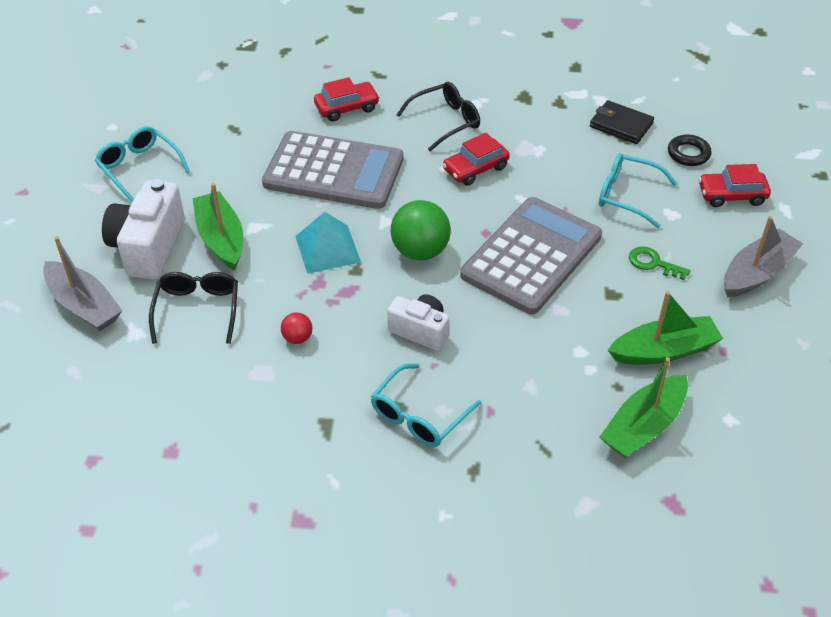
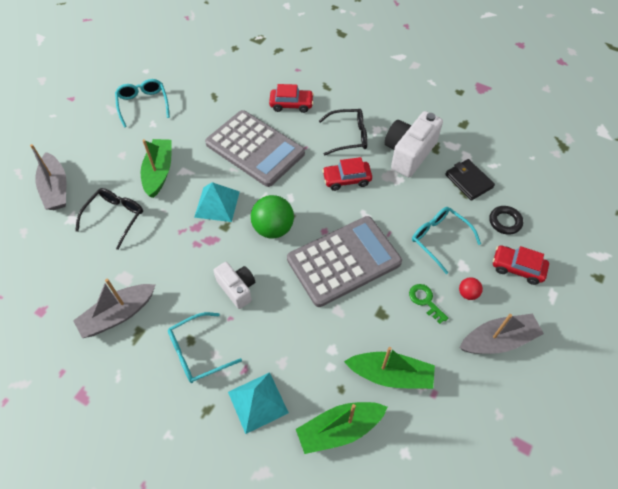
camera: 25 degrees right, 10 degrees up
(148, 247) = (115, 162): white camera -> white camera (409, 153)
(284, 415) = (118, 315): none -> grey boat
(297, 338) = (160, 262): red ball -> red ball (468, 293)
(530, 437) = (258, 402): none -> turquoise pyramid

